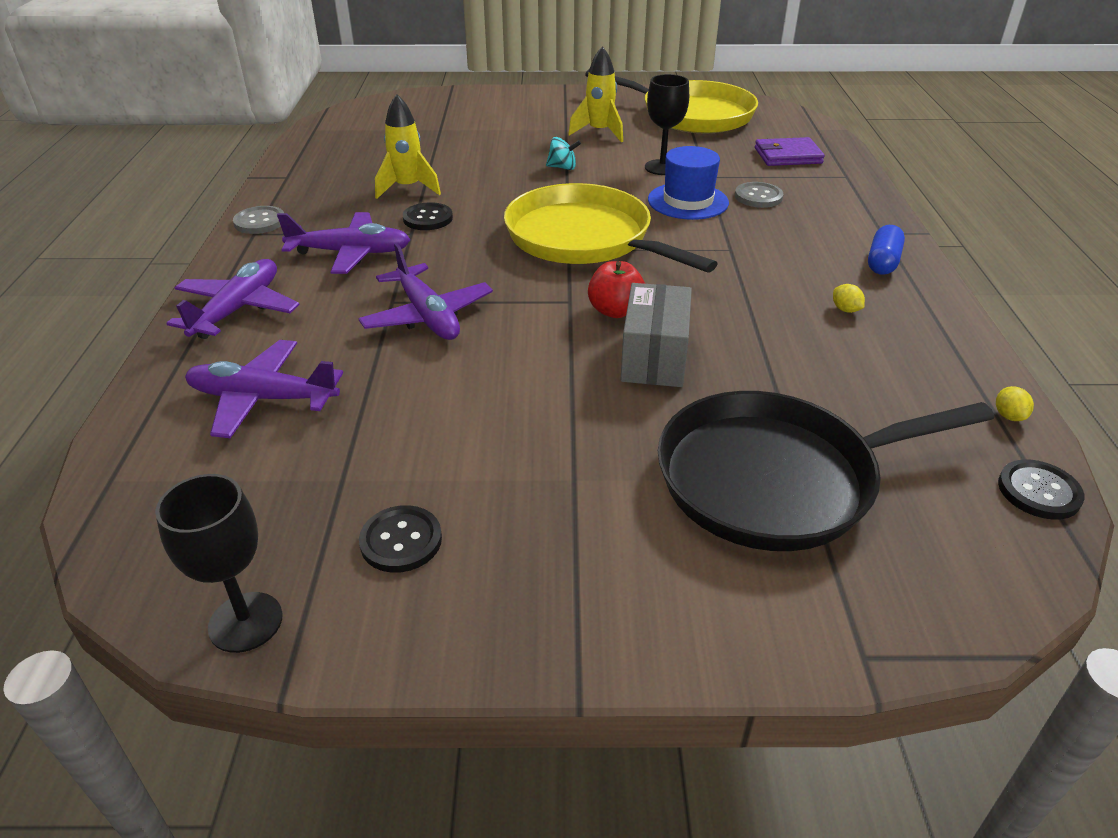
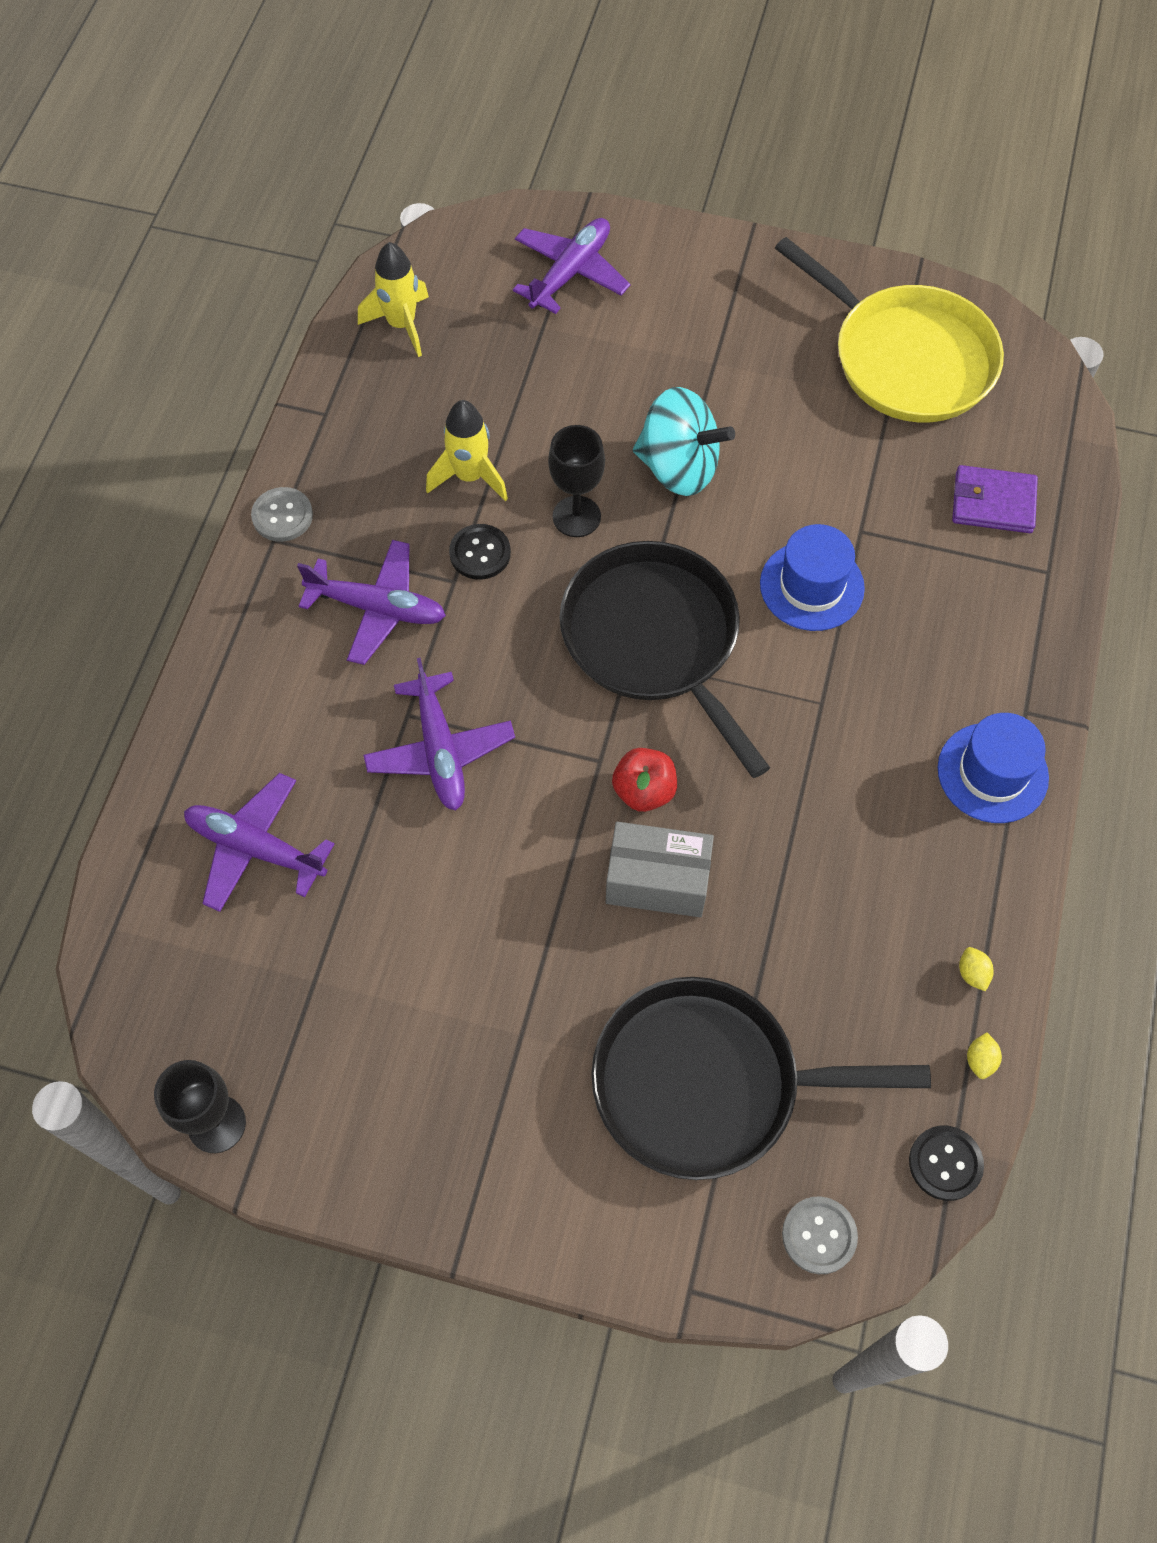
camera: 15 degrees right, 25 degrees up
(238, 309) = (244, 691): purple plane -> purple plane (570, 273)
(401, 541) = (352, 1069): black button -> none
(562, 168) = (678, 467): turquoise spinning top -> turquoise spinning top, size x2.16
(584, 238) = (654, 640): yellow pan -> black pan
(599, 132) = (757, 383): yellow rocket -> yellow rocket (401, 325)
(654, 358) = (657, 881): grey box -> grey box turned 75 degrees clockwise
(662, 167) = (810, 496): black goblet -> black goblet (576, 516)
(758, 197) = (906, 596): grey button -> grey button (819, 1235)
(845, 310) = (901, 851): yellow lemon -> yellow lemon (972, 973)
(882, 262) = (992, 773): blue capsule -> blue hat

